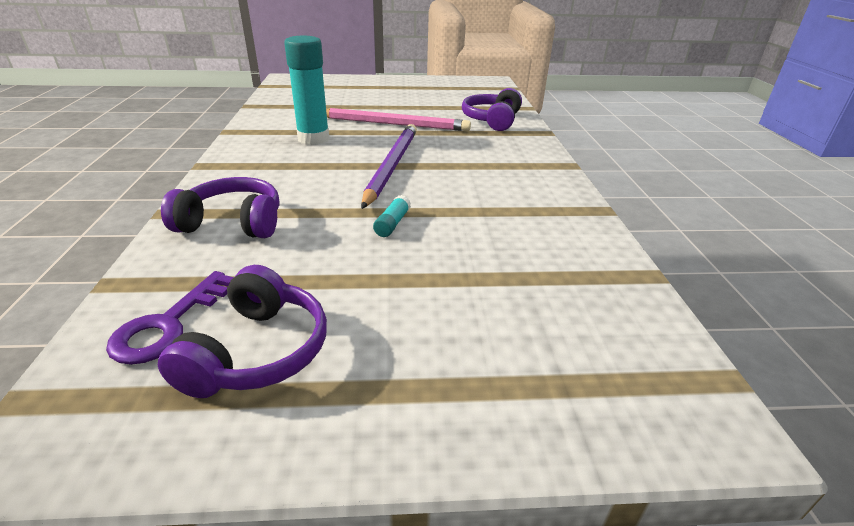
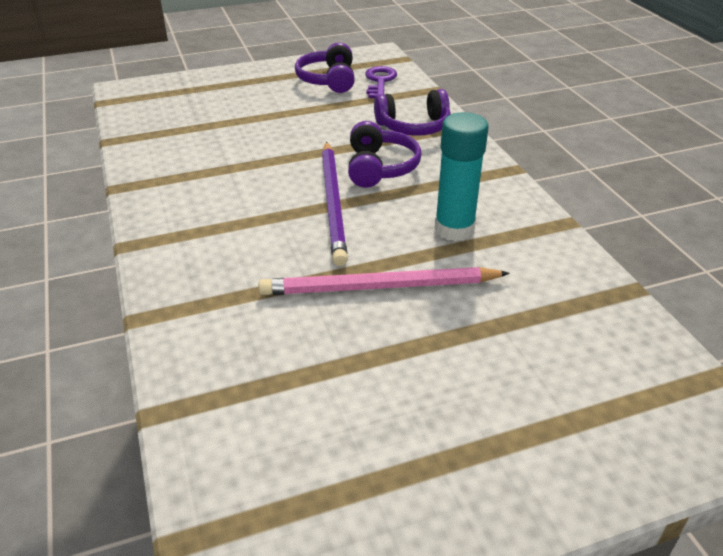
camera: 165 degrees right, 5 degrees up
(392, 224) = (299, 145): turquoise glue stick -> none
(492, 120) = (227, 337): purple headphones -> purple headphones (380, 168)

